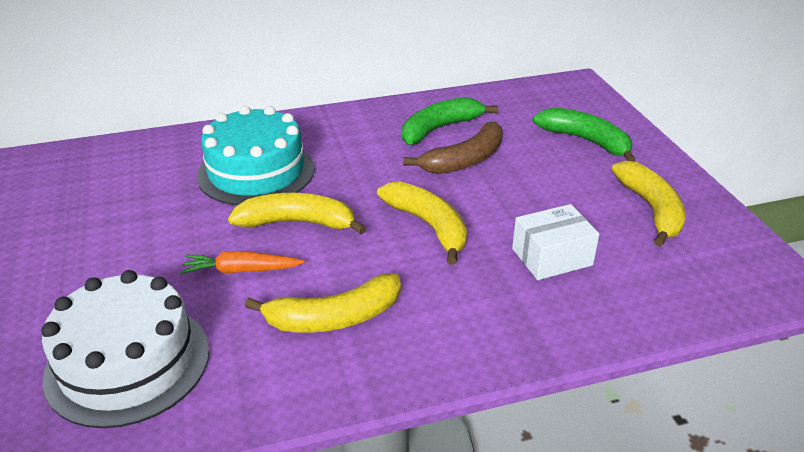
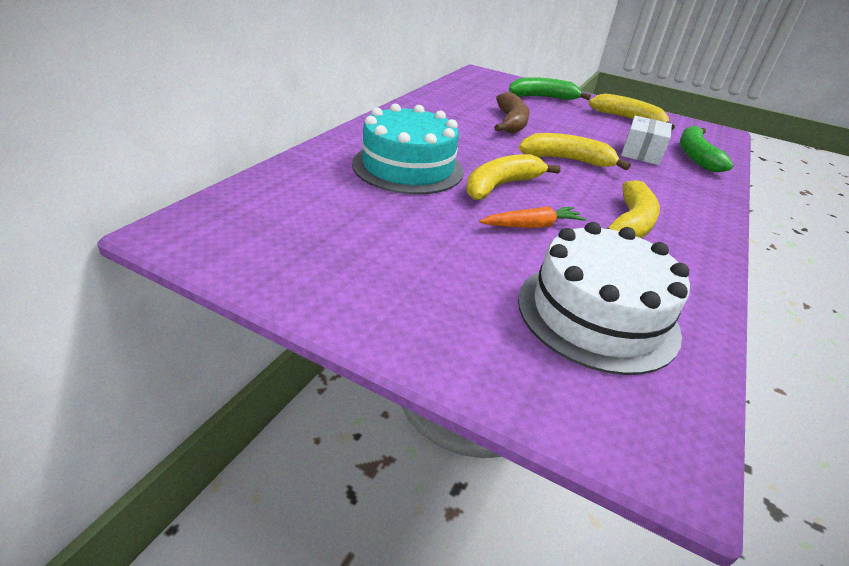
camera: 50 degrees left, 0 degrees up
(241, 270) = (532, 226): orange carrot -> orange carrot turned 150 degrees counterclockwise
(439, 128) = (463, 110): green banana -> green banana (695, 156)

